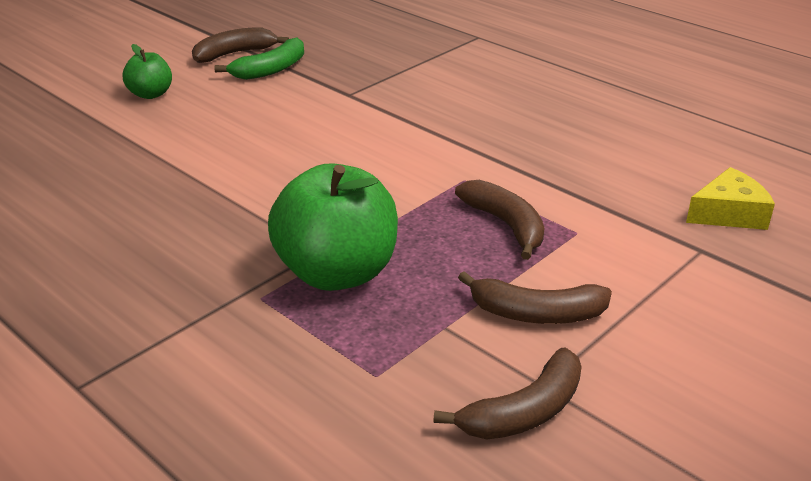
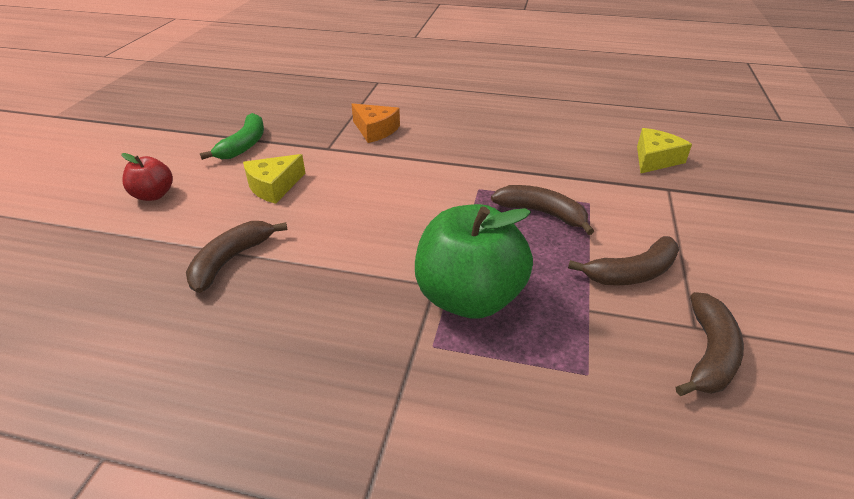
camera: 30 degrees left, 5 degrees up
(151, 94) = (153, 195): green apple -> red apple
(235, 53) = (199, 140): brown banana -> brown banana (231, 260)
(260, 117) = (274, 186): none -> yellow cheese
(417, 89) = (375, 130): none -> orange cheese

